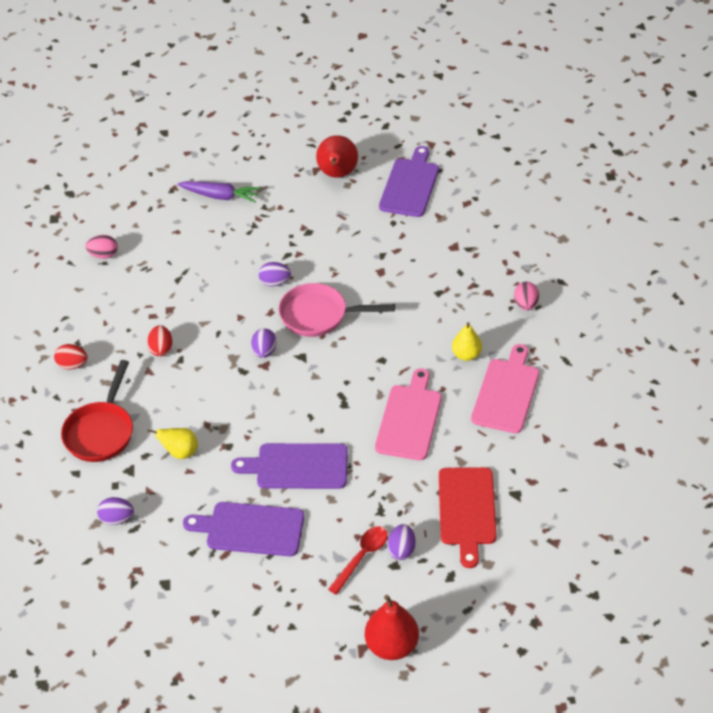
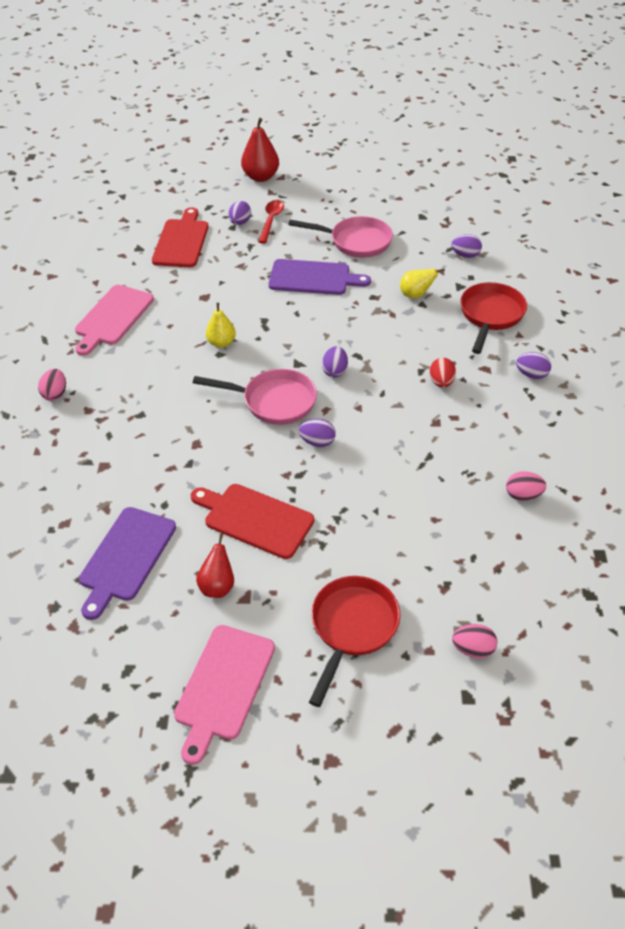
camera: 175 degrees left, 0 degrees up
(72, 365) = (531, 375): red egg -> purple egg
(157, 156) = (473, 649): none -> pink egg
(220, 196) = (379, 567): purple carrot -> none
(239, 160) = (352, 628): none -> red pan
(250, 529) = (356, 242): purple cutting board -> pink pan
(318, 218) = (255, 519): none -> red cutting board
(337, 174) = (217, 586): red pear -> red pear, size x0.65
(362, 557) = (271, 221): red spoon -> red spoon turned 150 degrees clockwise
(409, 419) = (208, 304): pink cutting board -> pink cutting board (223, 686)
(466, 355) = (136, 351): yellow pear -> yellow pear (221, 343)

